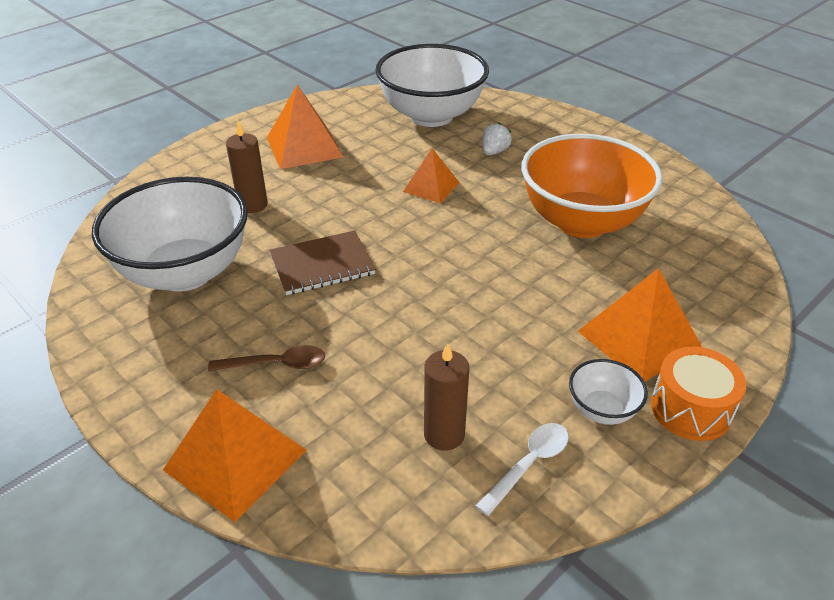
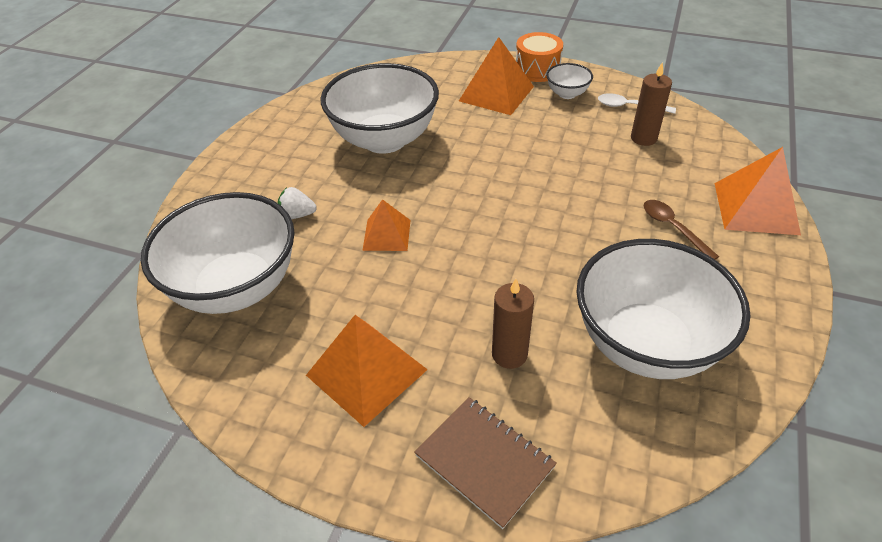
camera: 115 degrees left, 5 degrees up
(322, 265) = (552, 255): brown notebook -> brown notebook (484, 461)
(581, 222) = (384, 140): orange bowl -> white bowl

